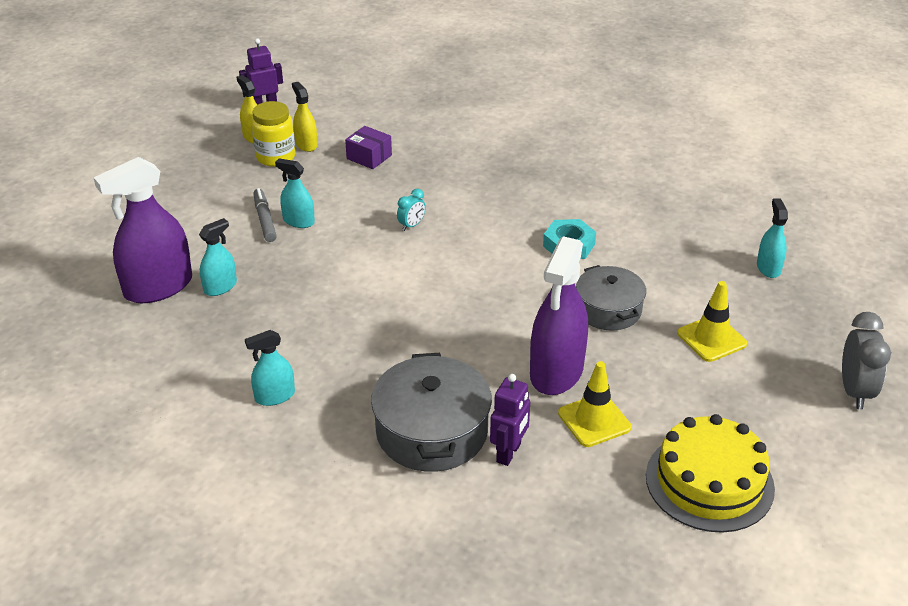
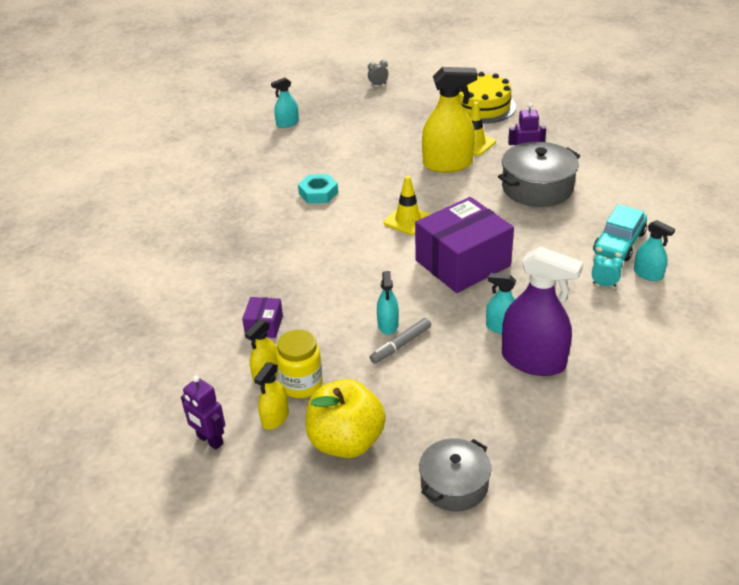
camera: 115 degrees left, 0 degrees up
(192, 160) = (346, 442): none -> yellow apple
(252, 445) = (619, 243): none -> turquoise car
(275, 396) = (574, 252): turquoise spray bottle -> turquoise spray bottle (648, 274)
(341, 301) = (462, 263): none -> purple box
(411, 225) = (348, 265): turquoise clock -> turquoise clock (604, 285)
(556, 372) = (447, 164): purple spray bottle -> yellow spray bottle
(608, 310) = (375, 162): grey pot -> grey pot (454, 485)
(711, 339) = (372, 127): yellow traffic cone -> yellow traffic cone (408, 220)
(855, 391) = (378, 85): grey clock -> grey clock, size x0.55

